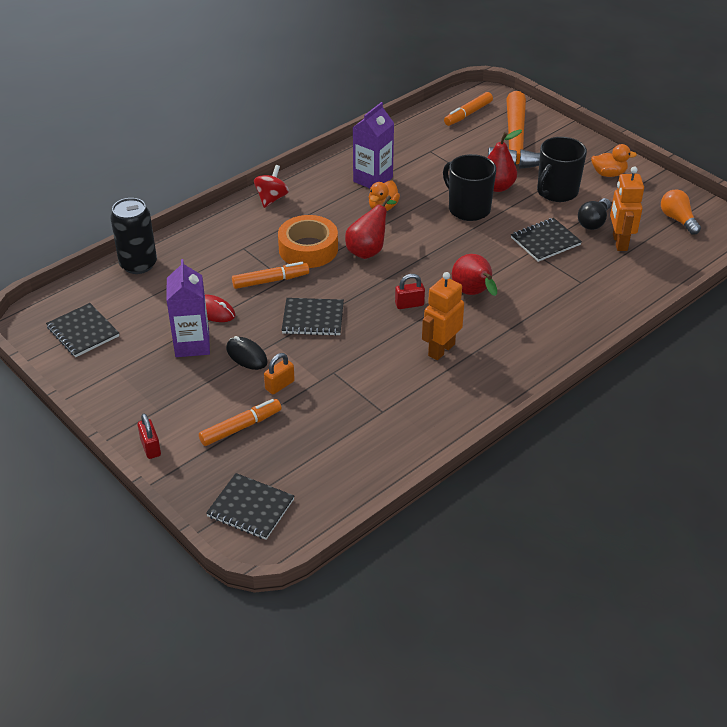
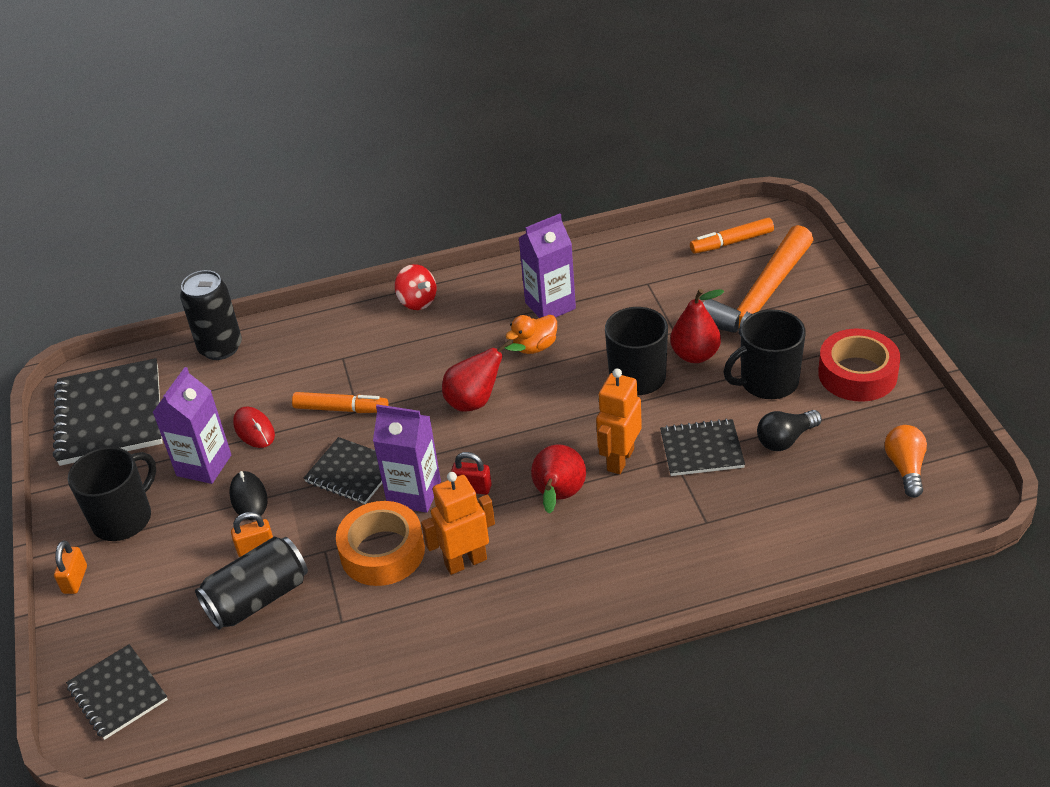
camera: 30 degrees right, 0 degrees up
(83, 332) = (110, 415): black notebook -> black notebook, size x1.73
(150, 447) = (75, 580): red padlock -> orange padlock
(156, 396) = (123, 518): none -> black mug
(241, 427) = (179, 587): orange marker -> none
(271, 198) = (417, 301): red spinning top -> red spinning top turned 90 degrees clockwise
(308, 249) = (411, 379): orange tape -> orange tape (382, 552)
(308, 416) = (258, 598): none -> black can
(370, 319) = (414, 493): none -> purple carton
(608, 174) = (857, 374): orange duck -> red tape
(619, 242) = (799, 479): orange robot -> orange robot (620, 459)

